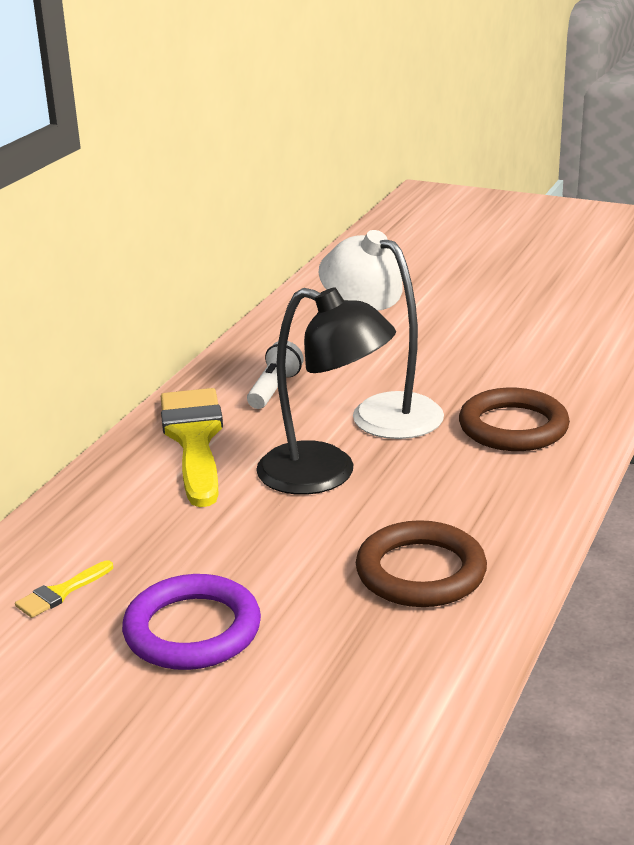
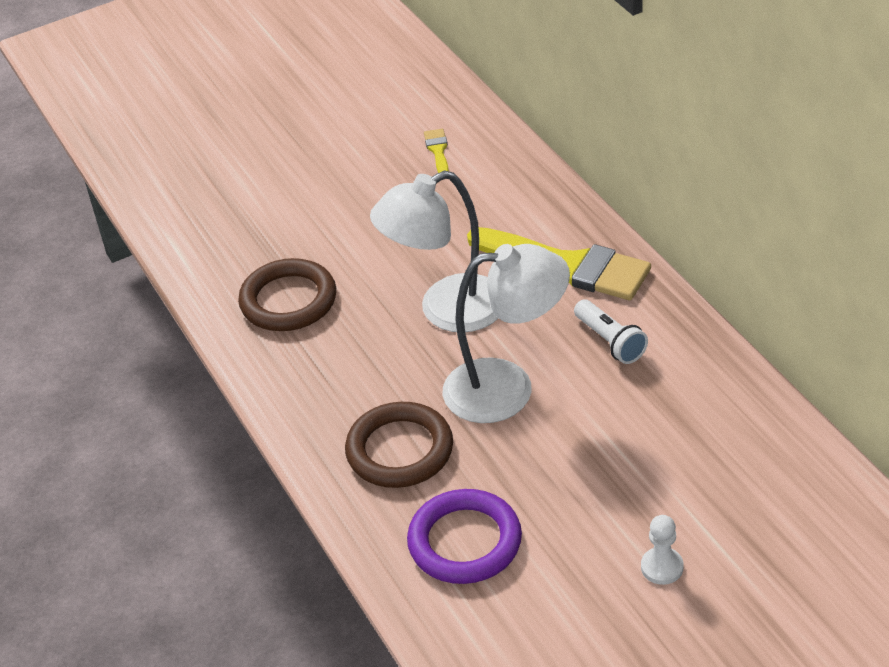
camera: 130 degrees right, 15 degrees up
(192, 630) = (344, 188): purple ring -> purple ring (465, 542)
(325, 474) = (446, 311): black lamp -> white lamp
(467, 306) = (662, 567): none -> white pawn

